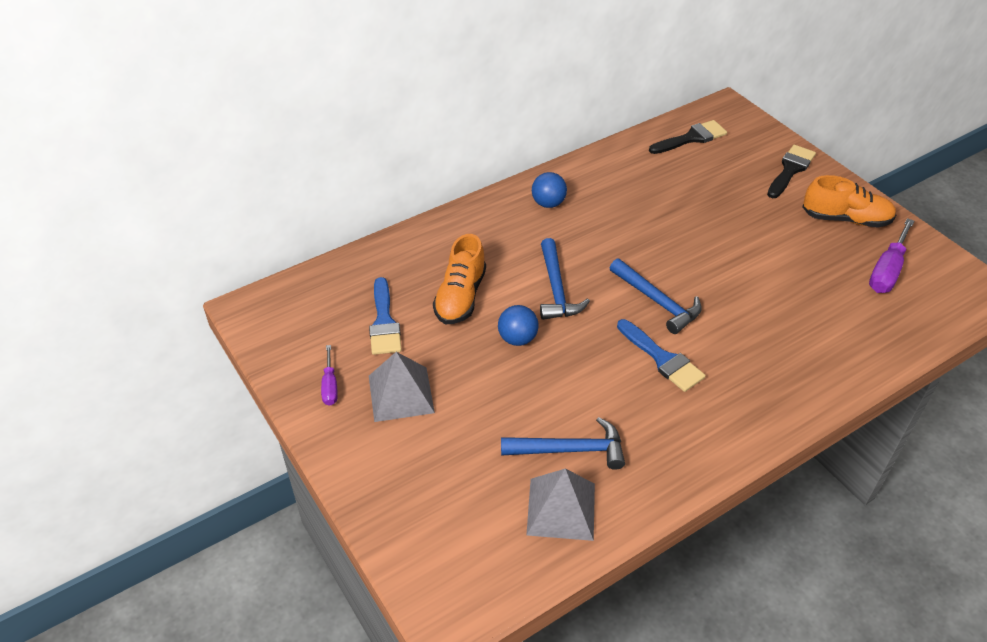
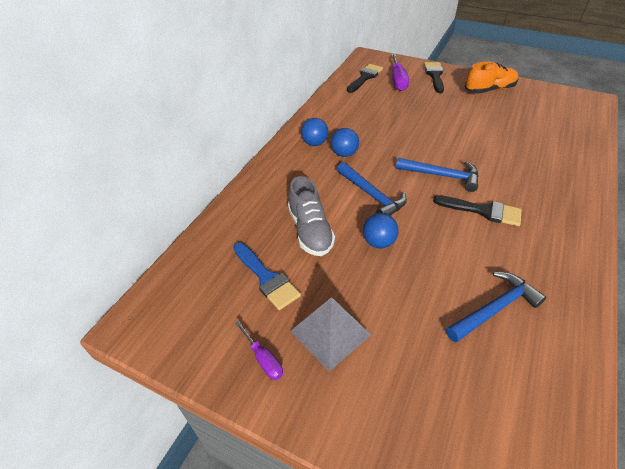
camera: 30 degrees left, 0 degrees up
(460, 297) = (310, 230): orange shoe -> grey shoe
(561, 508) = (536, 362): grey pyramid -> none
(570, 229) = (344, 154): none -> blue ball
(662, 359) = (483, 211): blue brush -> black brush
(887, 271) = (538, 108): purple screwdriver -> purple screwdriver (397, 81)

